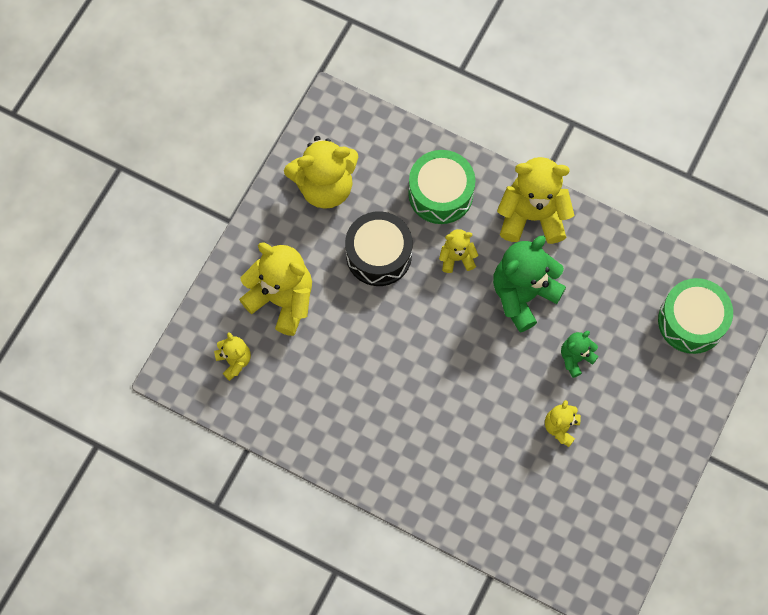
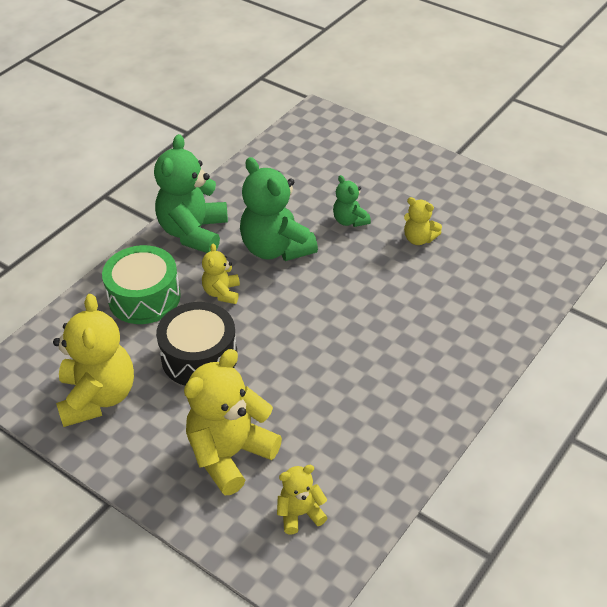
camera: 80 degrees left, 25 degrees down
(532, 216) = (193, 232): yellow teddy bear -> green teddy bear
(691, 321) = (328, 146): green drum -> none

